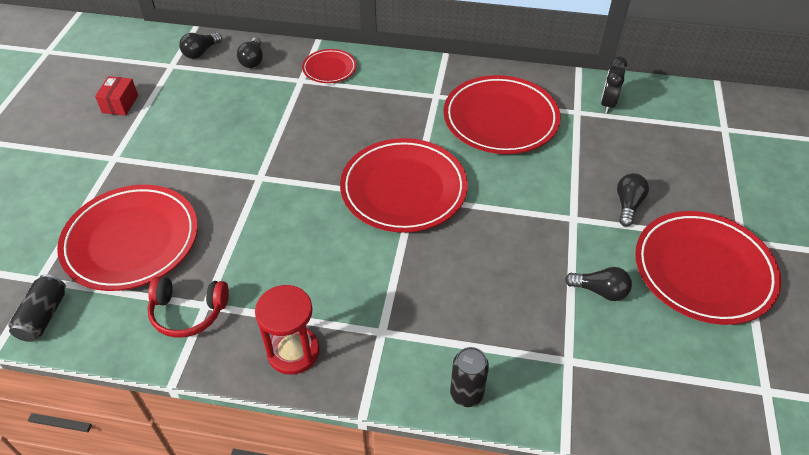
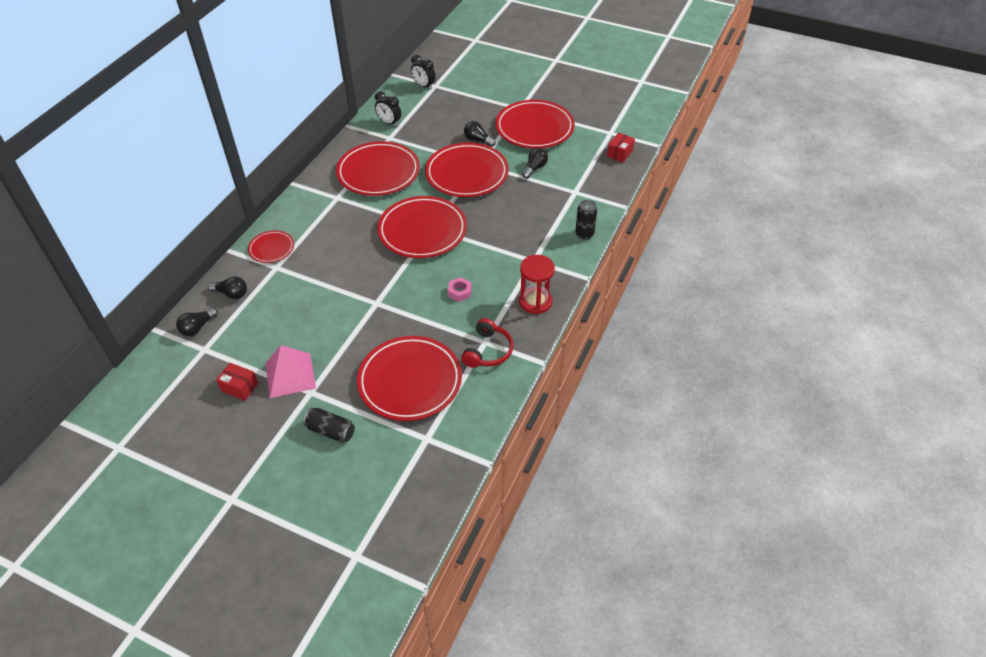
camera: 75 degrees left, 0 degrees up
(43, 316) = (463, 433): black can -> black can (331, 431)
(138, 136) = (290, 375): none -> pink pyramid
(201, 52) = (197, 327): black light bulb -> black light bulb turned 75 degrees clockwise
(295, 255) = (459, 292): none -> pink nut
(543, 209) = (467, 174): none -> red plate
(713, 417) = (619, 153): none -> red box
(714, 117) = (424, 86): none -> black clock

